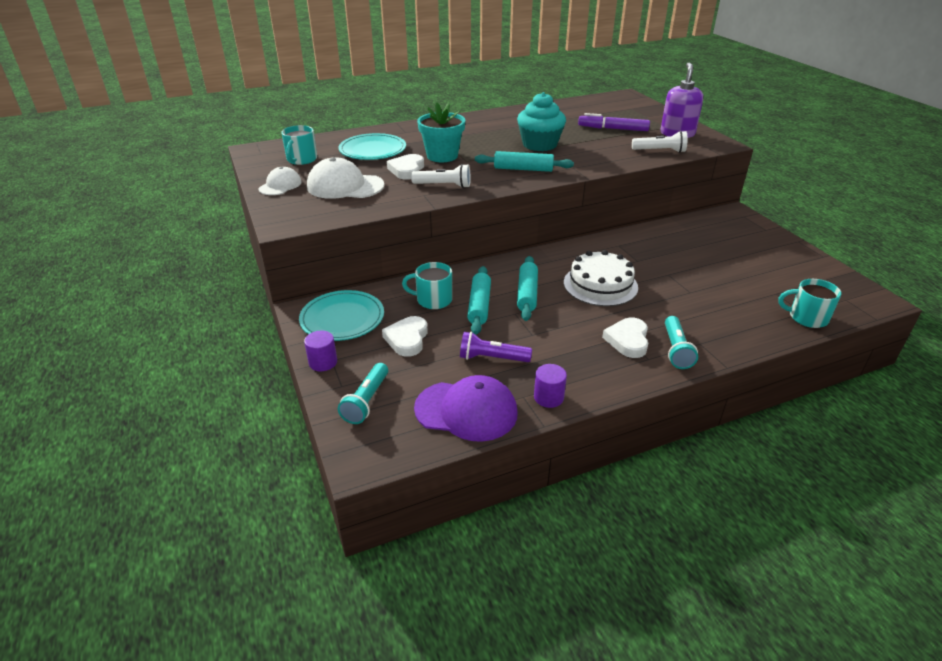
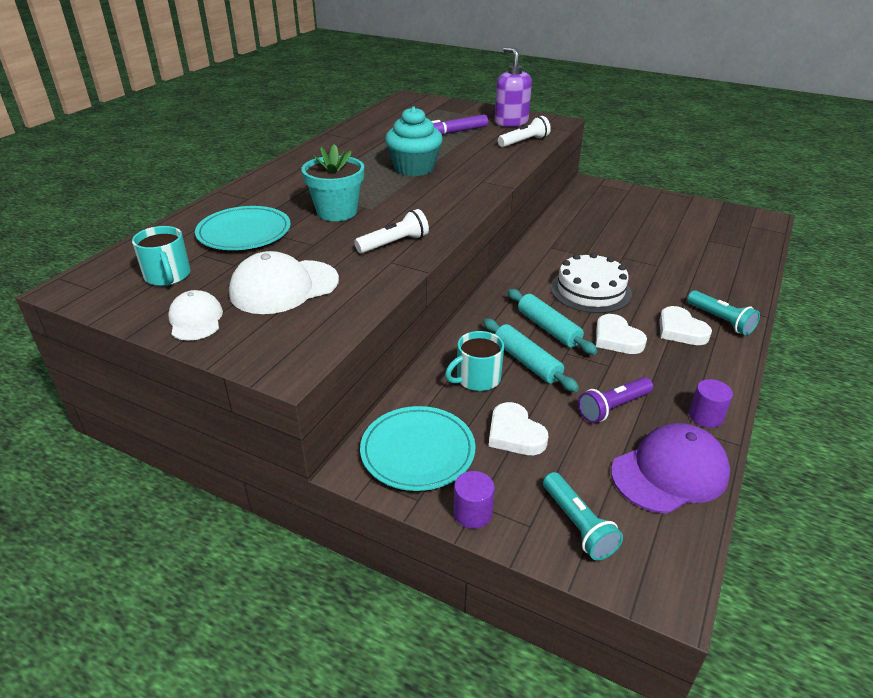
camera: 40 degrees left, 0 degrees up
(407, 170) = (325, 241): white heart -> white heart (616, 338)
(523, 169) = (441, 198): turquoise rolling pin -> none
(807, 317) = (751, 251): turquoise mug -> none

